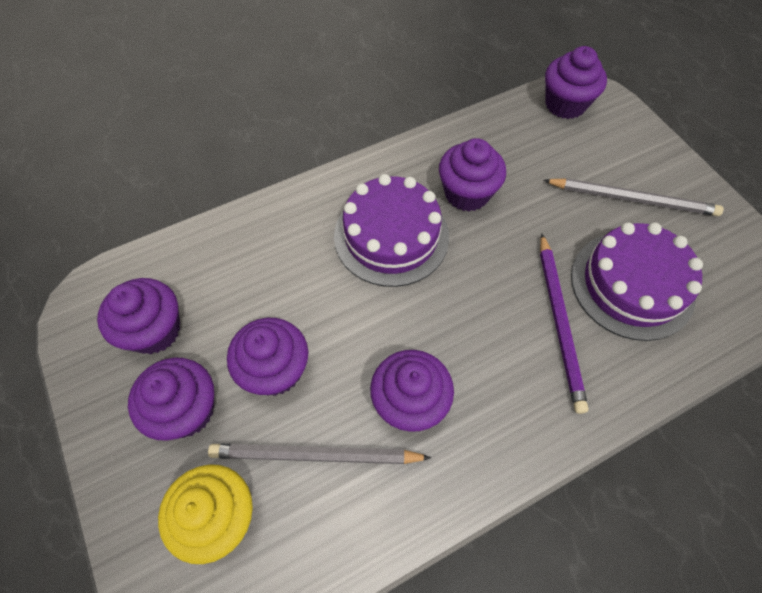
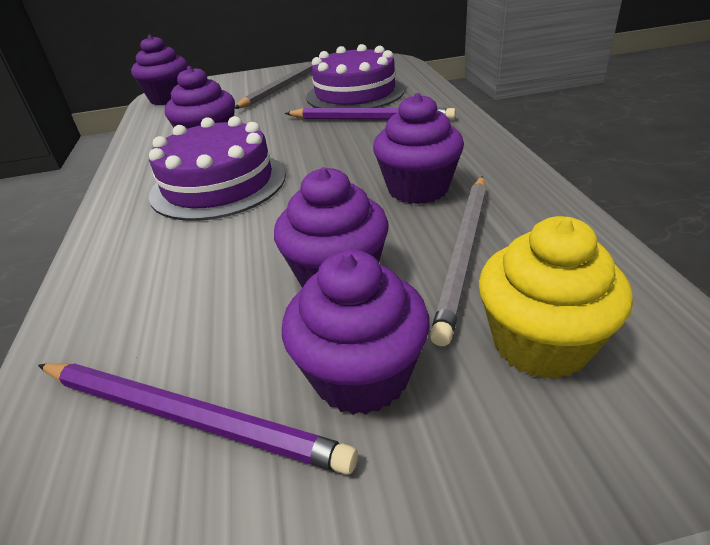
camera: 70 degrees left, 25 degrees down
(154, 330) = (188, 417): purple cupcake -> purple pencil

